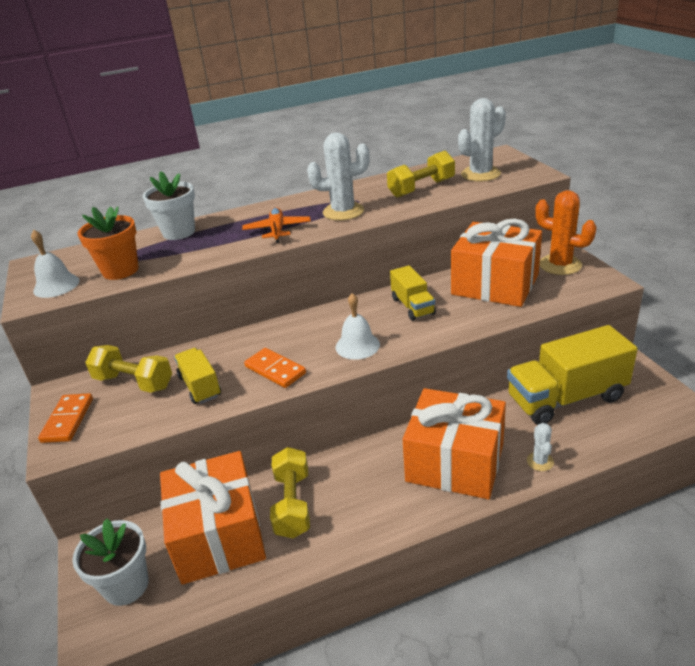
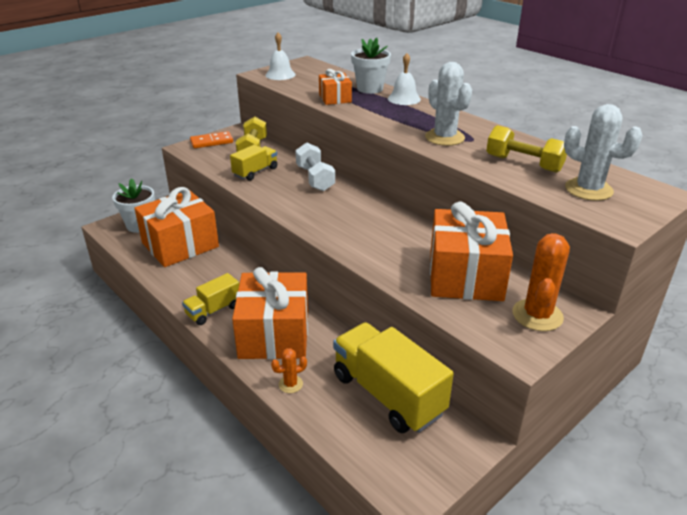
camera: 65 degrees right, 0 degrees up
(120, 270) = (306, 86): orange flower pot -> none
(183, 256) = (335, 98): none -> orange gift
(256, 341) = (315, 178): none -> white dumbbell
(275, 370) = (282, 194): orange domino -> none
(277, 230) = (393, 119): orange plane -> none
(293, 504) = (212, 266): yellow dumbbell -> none
(357, 345) = (327, 220): white bell -> white bell (404, 99)
(412, 306) = (398, 236): yellow truck -> yellow truck (213, 310)
(540, 461) = (290, 384): white cactus -> orange cactus

